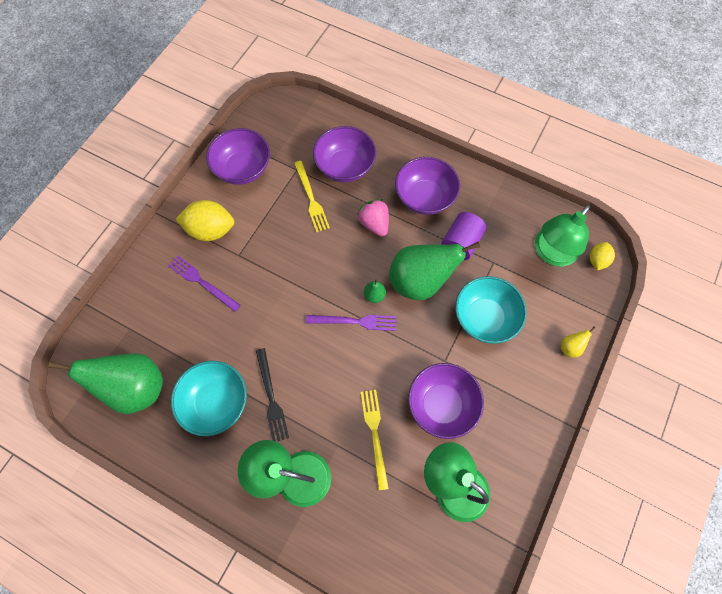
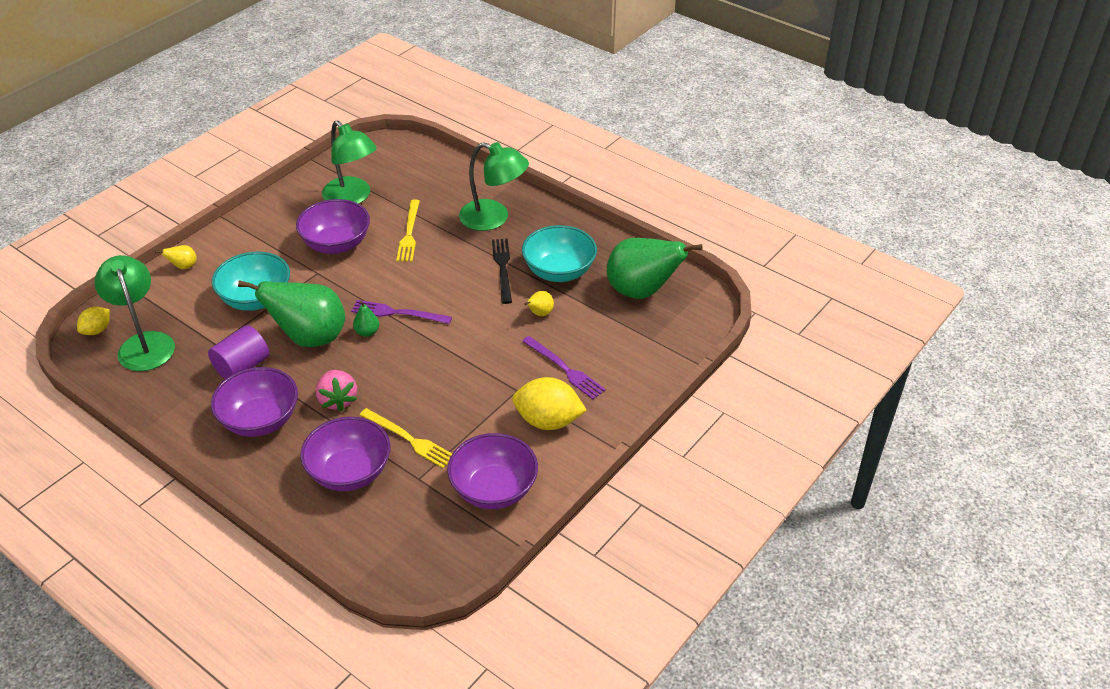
camera: 170 degrees left, 25 degrees down
(229, 342) = (539, 313): none -> yellow pear
(311, 198) = (409, 439): yellow fork -> yellow fork turned 135 degrees clockwise
(551, 253) = (144, 343): green lamp -> green lamp turned 75 degrees counterclockwise

